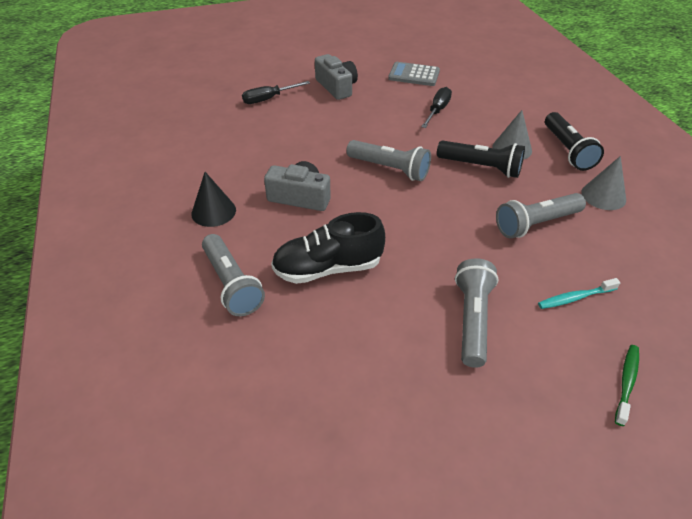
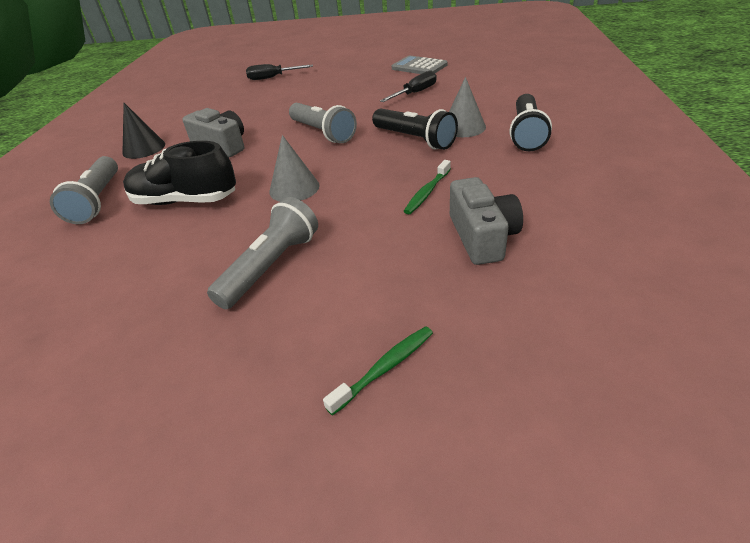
camera: 25 degrees right, 5 degrees down
(337, 87) = (339, 72): grey camera -> grey camera (482, 236)
(536, 224) = (427, 192): grey flashlight -> green toothbrush
(575, 298) = (405, 267): turquoise toothbrush -> none
(603, 196) = (532, 177): grey cone -> grey cone (294, 188)

